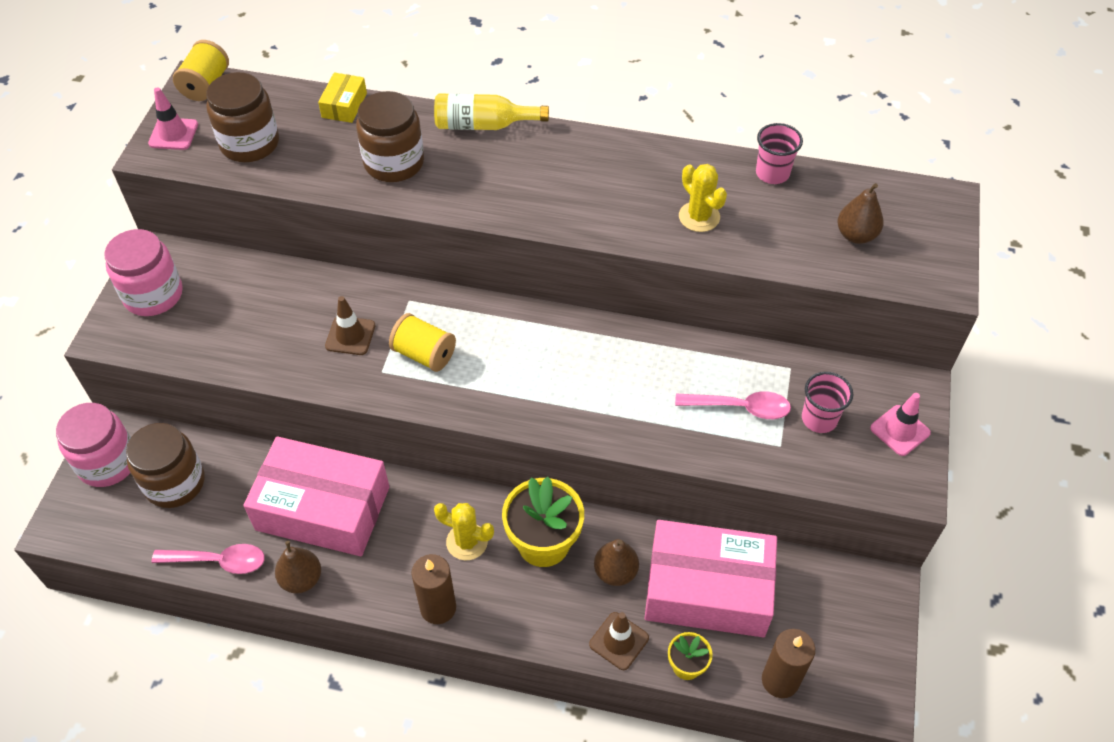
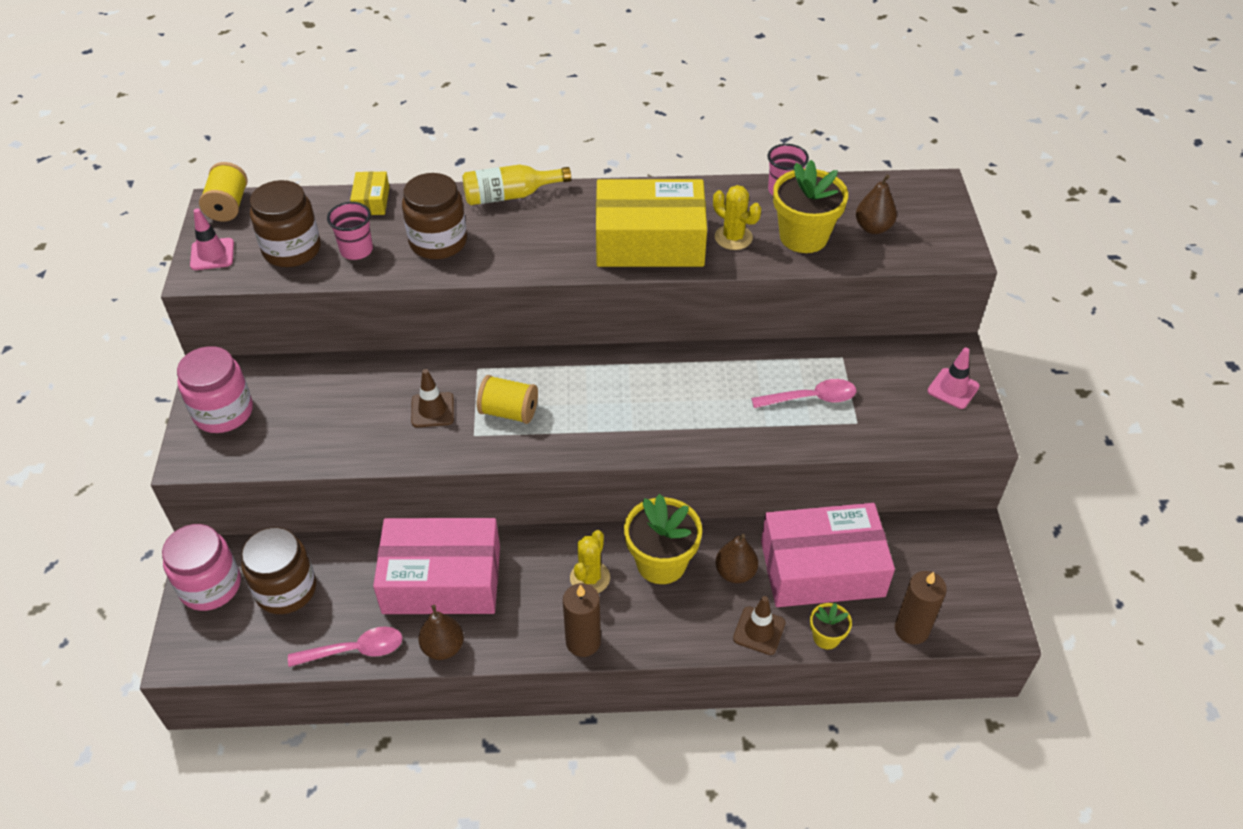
camera: 15 degrees left, 5 degrees down
(467, 542) = (590, 578): yellow cactus -> yellow cactus turned 75 degrees counterclockwise
(609, 204) = (649, 241): none -> yellow box
(775, 231) = (803, 237): none -> yellow flower pot
(819, 419) = (882, 393): pink cup -> pink cup (356, 250)

